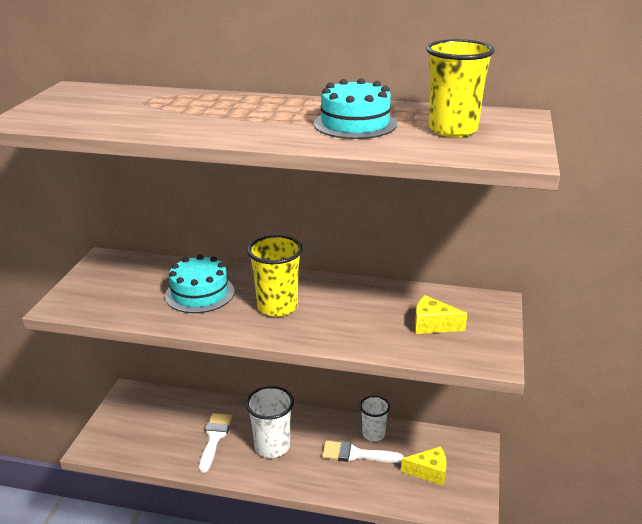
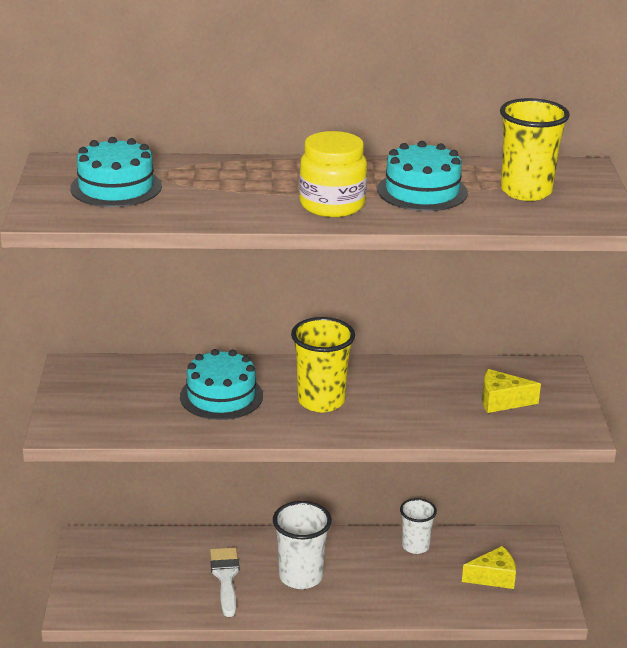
camera: 15 degrees left, 0 degrees up
(98, 105) = (116, 187): none -> turquoise cake
(265, 129) = (332, 205): none -> yellow jar
(356, 454) = (403, 570): white brush -> none

